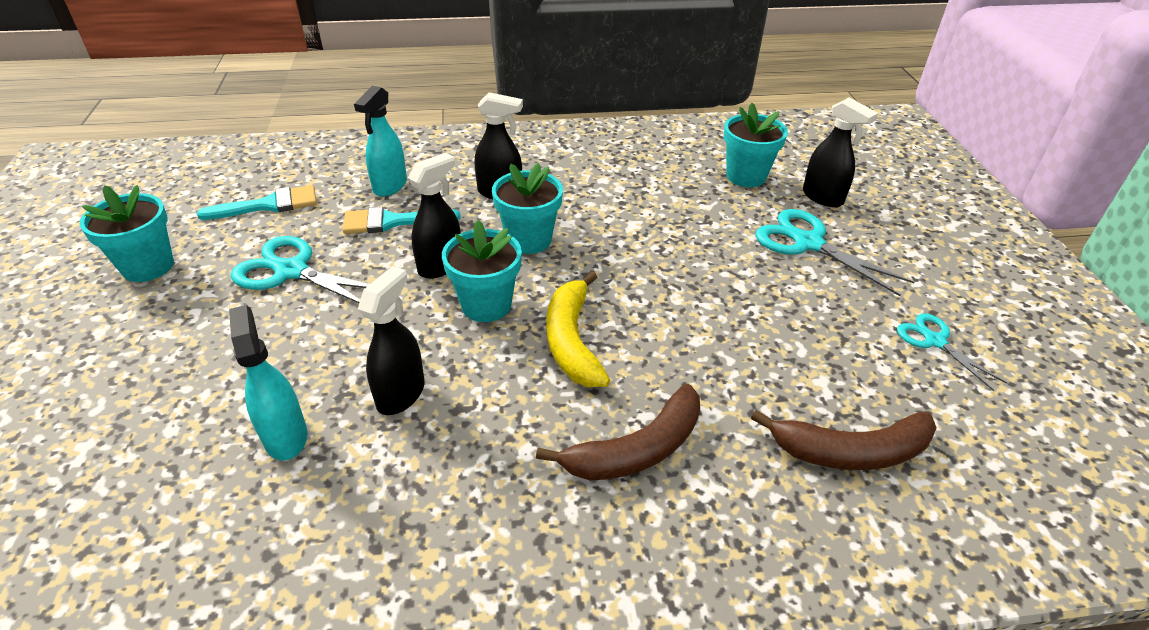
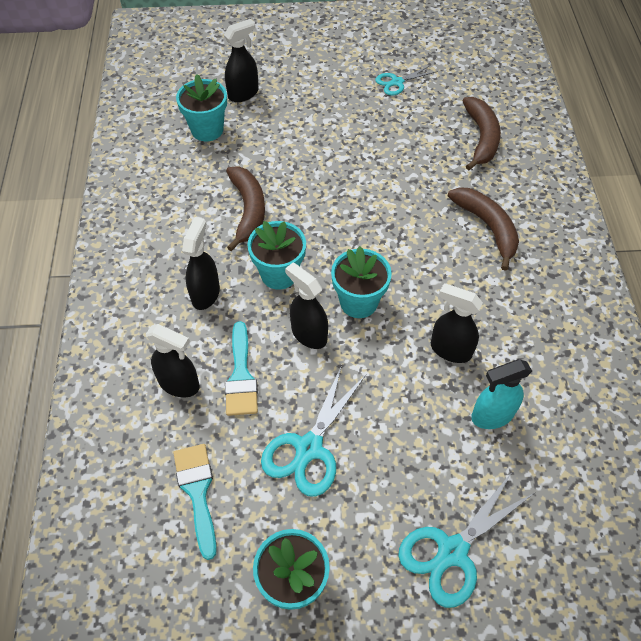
camera: 85 degrees left, 15 degrees up
(390, 186) = (179, 384): turquoise spray bottle -> black spray bottle
(572, 341) = (397, 252): yellow banana -> none
(624, 212) = (248, 210): none -> brown banana
(808, 243) = (299, 114): turquoise scissors -> turquoise scissors (452, 551)

